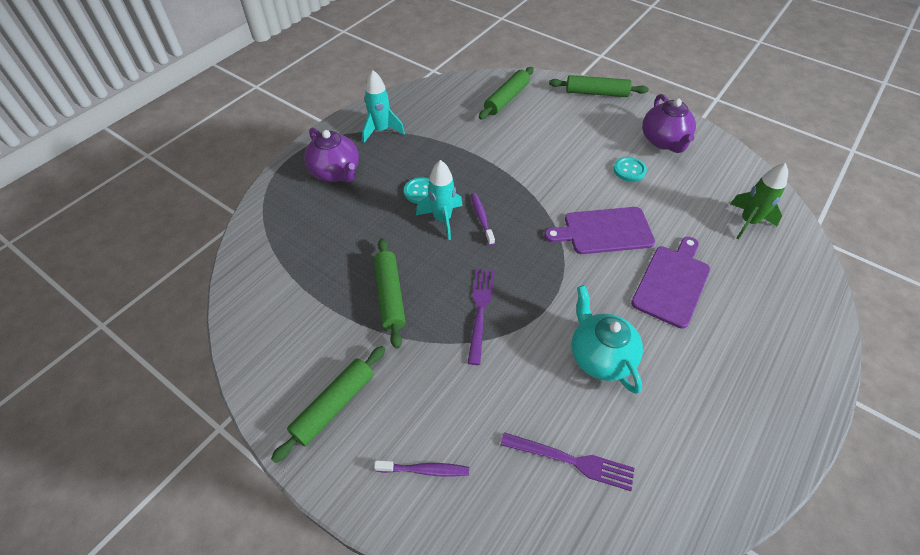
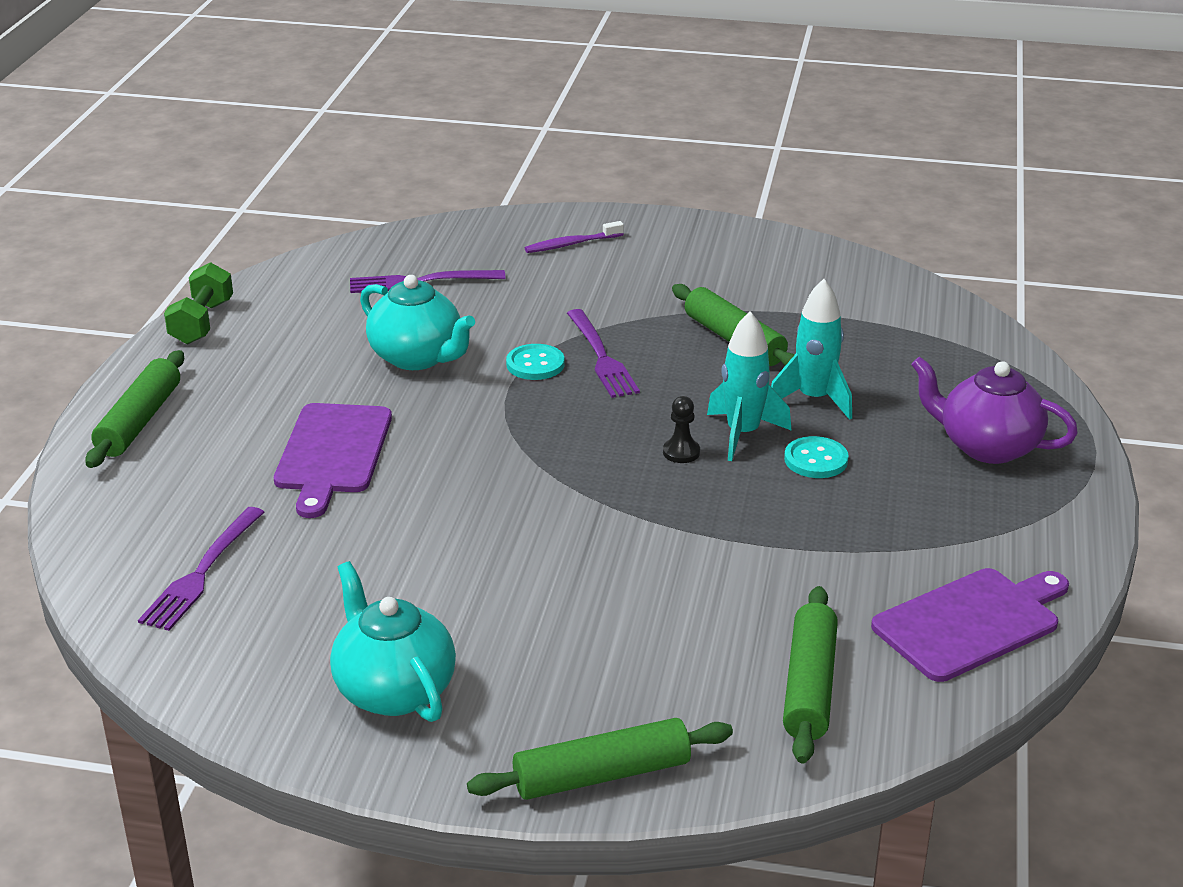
camera: 155 degrees right, 20 degrees down
(334, 405) = (705, 254): green rolling pin -> green rolling pin (139, 421)
(381, 130) = (997, 534): turquoise rocket -> turquoise rocket (814, 399)
(481, 218) = (681, 452): purple toothbrush -> black pawn
(604, 231) = (465, 489): purple cutting board -> purple cutting board (971, 622)
(629, 170) = (453, 603): turquoise button -> turquoise button (535, 364)
(663, 141) = (393, 690): purple teapot -> turquoise teapot
(748, 222) = (201, 573): green rocket -> purple fork
(763, 472) = (202, 322): none -> green dumbbell

